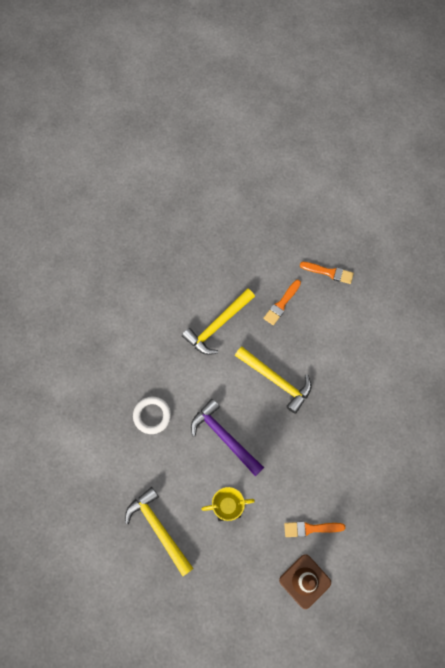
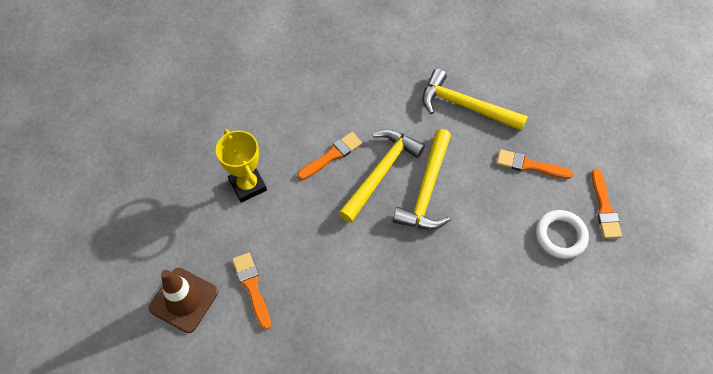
camera: 70 degrees right, 10 degrees down
(152, 416) = (327, 77): white ring -> white ring (560, 236)
(159, 528) = (202, 124): yellow hammer -> yellow hammer (381, 172)
(224, 437) = (332, 155): purple hammer -> orange brush

